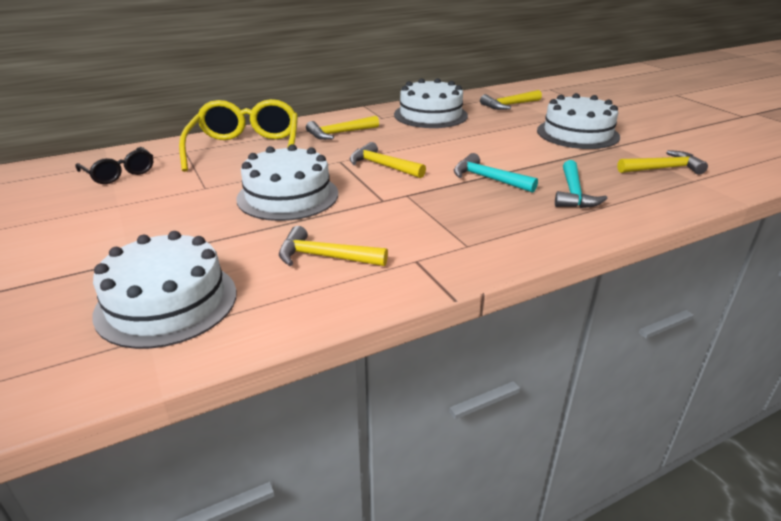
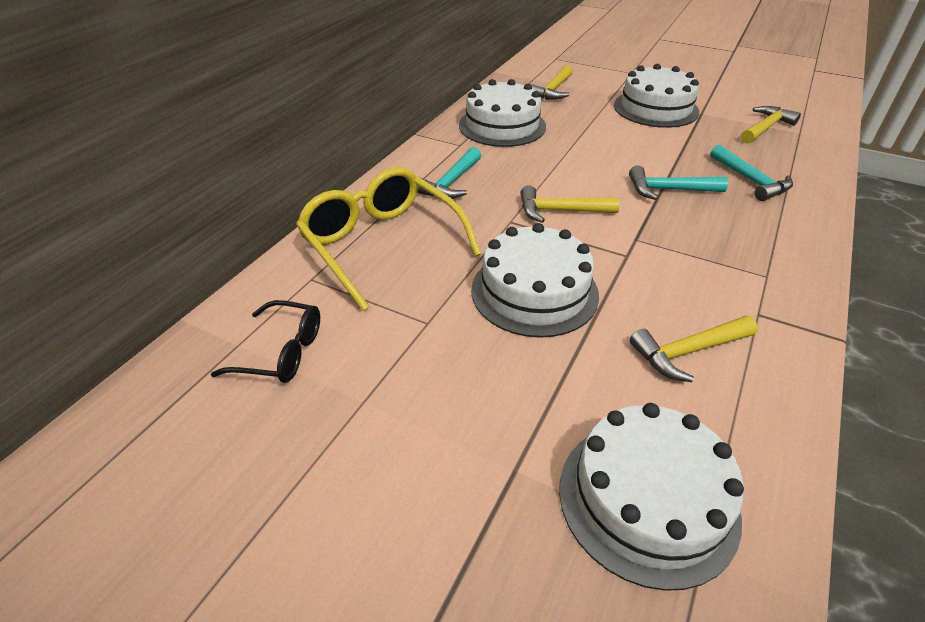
camera: 35 degrees left, 10 degrees up
(339, 133) = (451, 183): yellow hammer -> turquoise hammer

